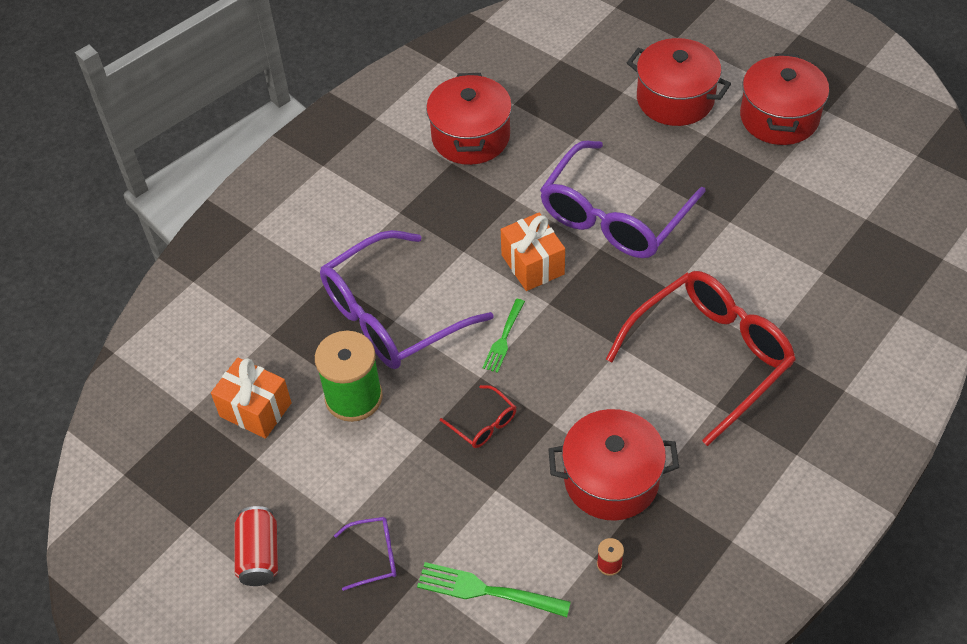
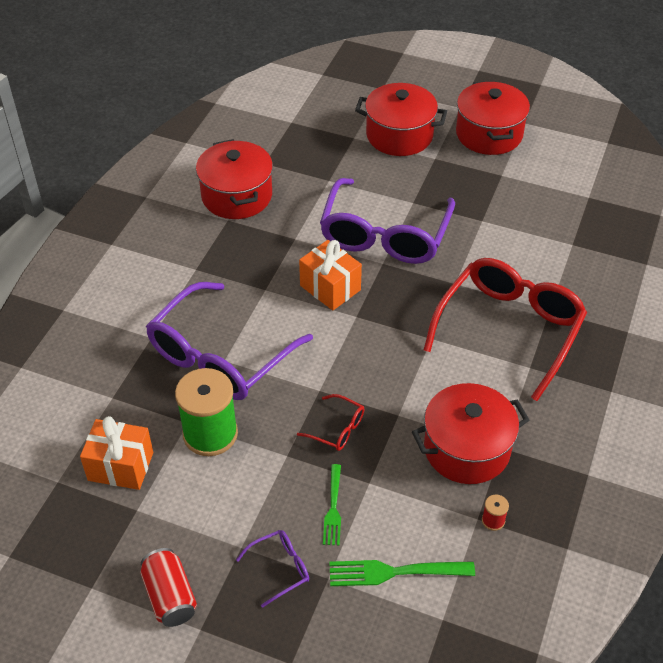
camera: 20 degrees left, 5 degrees down
(504, 338) = (328, 353): green fork -> green fork (333, 508)

